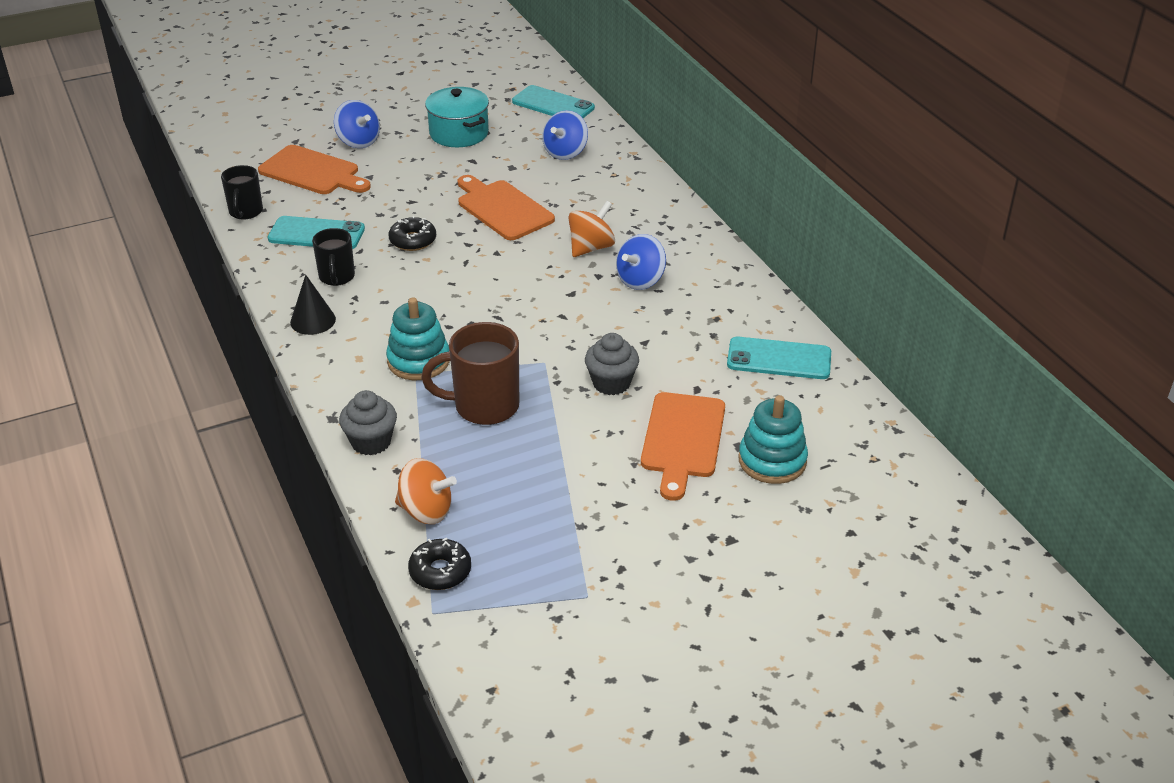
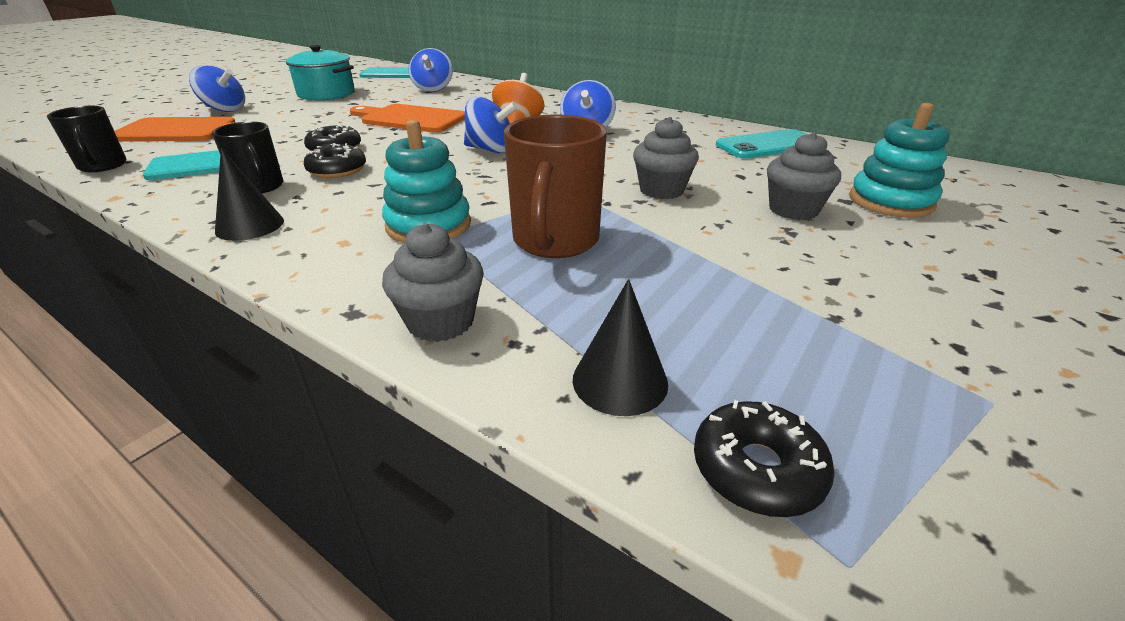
camera: 30 degrees left, 5 degrees down
(398, 273) = (337, 170): none -> black donut
(426, 511) = (620, 381): orange spinning top -> black cone
(484, 406) = (555, 242): brown mug -> brown mug turned 45 degrees counterclockwise
(531, 283) = (491, 150): none -> blue spinning top
(682, 440) = (793, 210): orange cutting board -> grey cupcake

